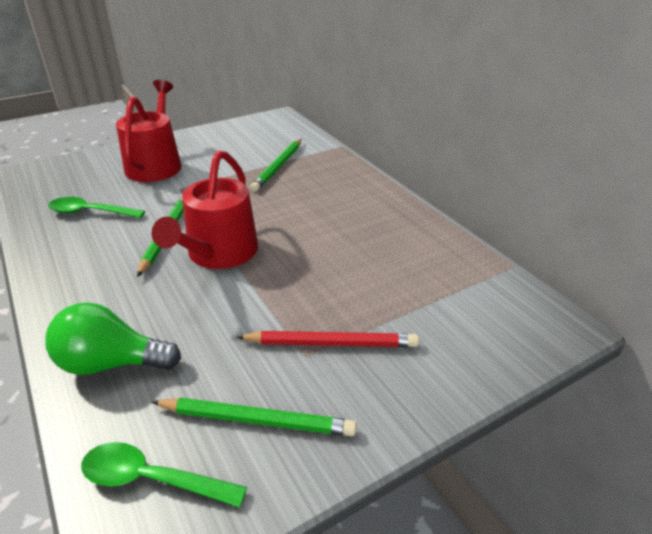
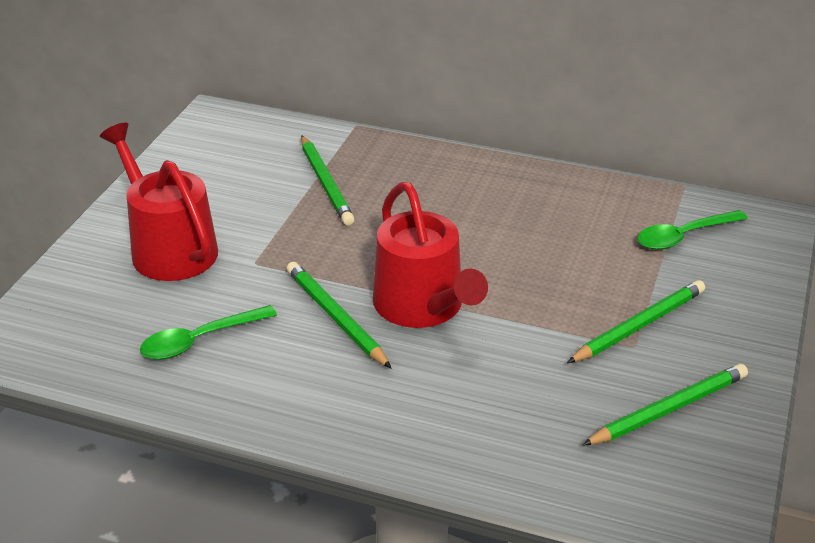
camera: 40 degrees left, 0 degrees up
(111, 363) = (493, 446): green light bulb -> none
(152, 479) = (659, 488): green spoon -> green spoon (684, 236)
(331, 343) = (639, 326): red pencil -> green pencil

